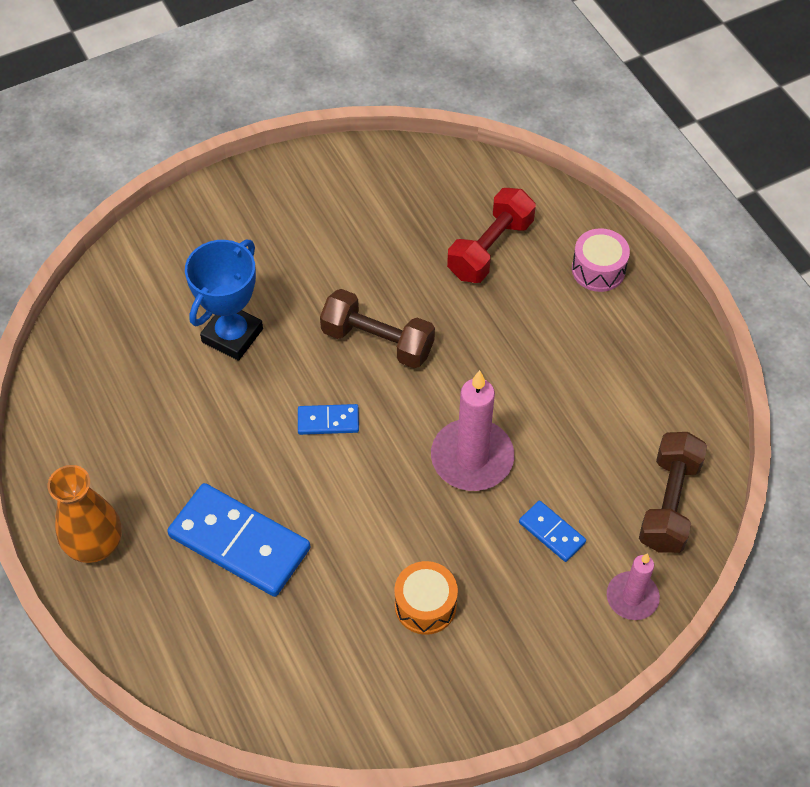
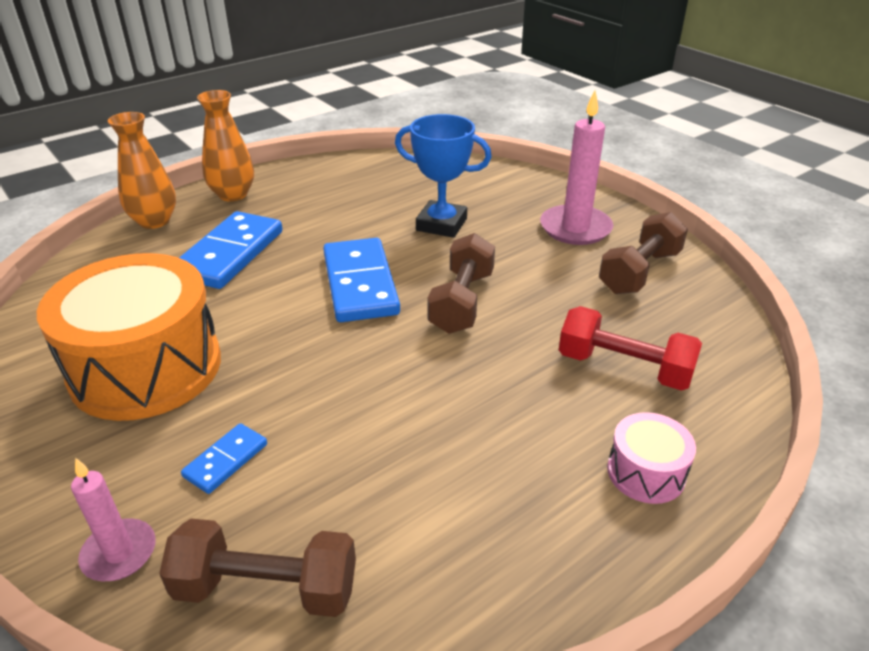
camera: 80 degrees right, 20 degrees down
(139, 630) = (154, 221): none -> orange vase
(328, 421) = (360, 284): blue domino -> blue domino, size x2.05
(362, 196) = (640, 272): none -> brown dumbbell
(425, 605) = (146, 368): orange drum -> orange drum, size x2.24
(472, 458) = (327, 383): pink candle -> pink candle (575, 228)

